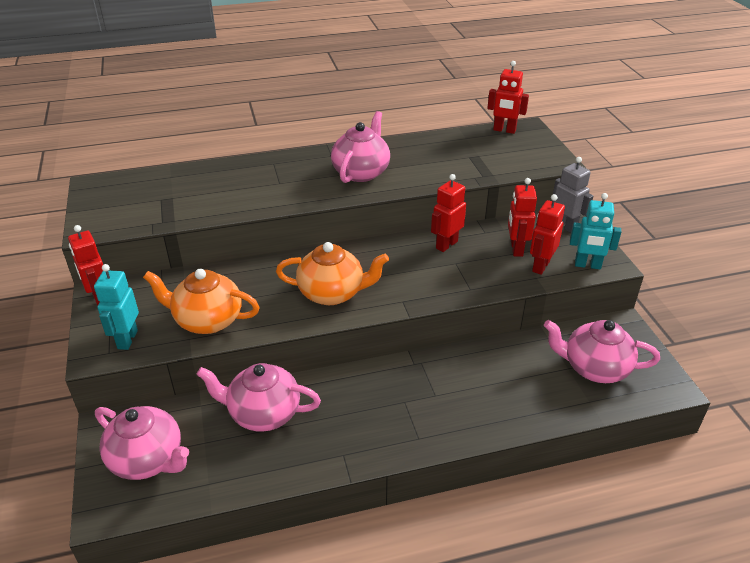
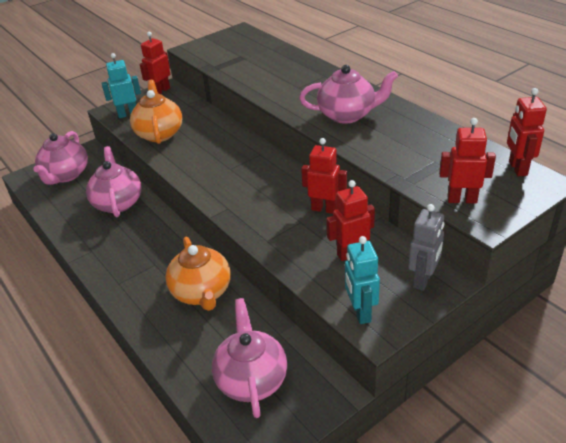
camera: 70 degrees right, 0 degrees up
(332, 293) = (217, 172): orange teapot -> orange teapot (202, 292)
(540, 266) = (333, 277): red robot -> red robot (462, 199)

